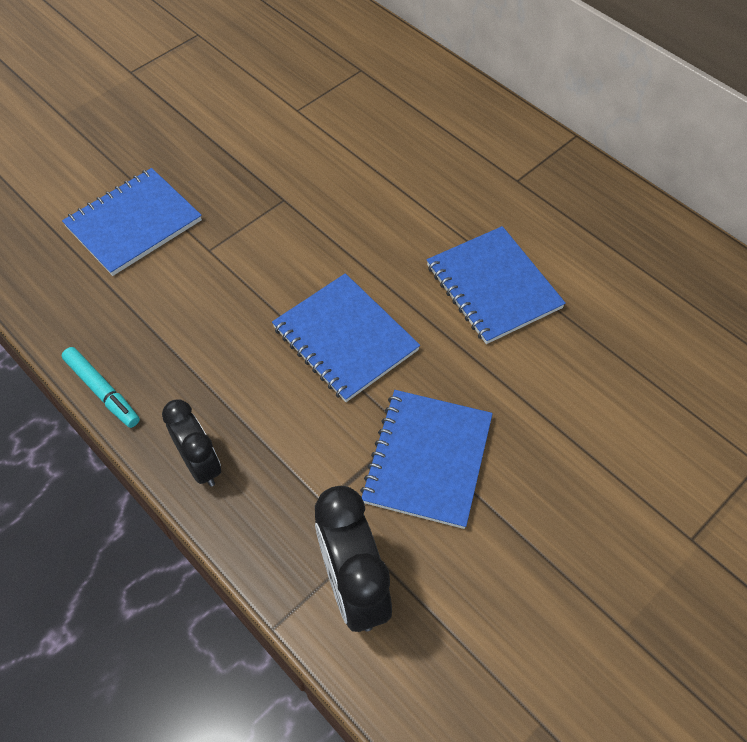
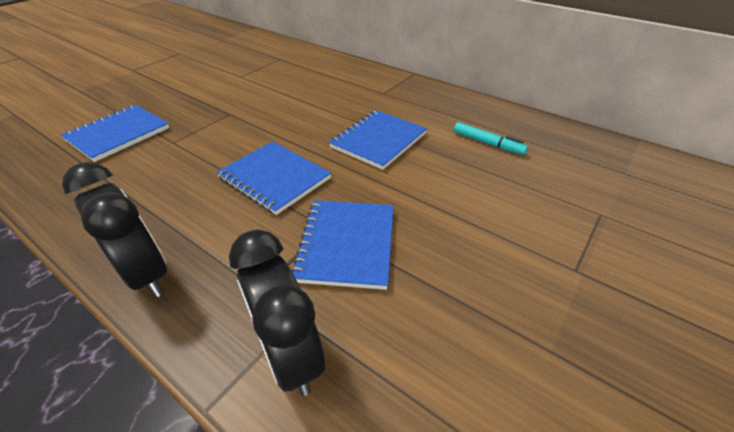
camera: 10 degrees left, 15 degrees down
(102, 391) = (66, 232): turquoise marker -> turquoise marker (487, 143)
(200, 464) = (146, 274): black clock -> black clock, size x1.51
(493, 287) = (378, 140): blue notebook -> blue notebook turned 75 degrees clockwise

